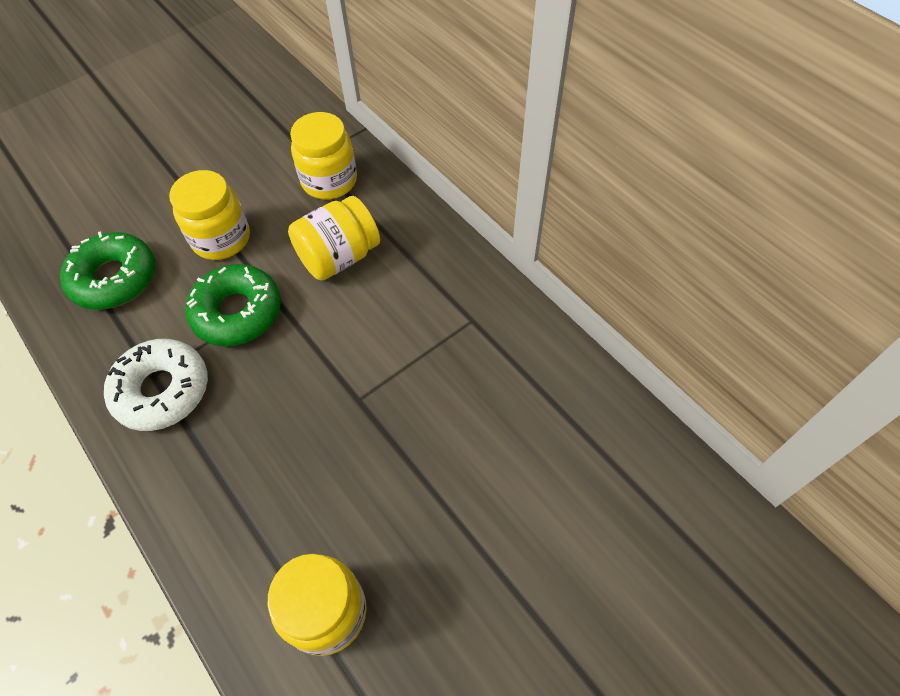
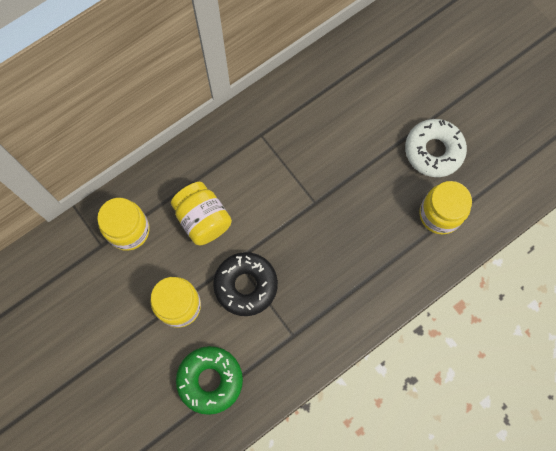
camera: 90 degrees left, 15 degrees up
(162, 390) = (305, 327): white donut -> white donut (433, 151)
(237, 312) = (246, 285): green donut -> black donut

